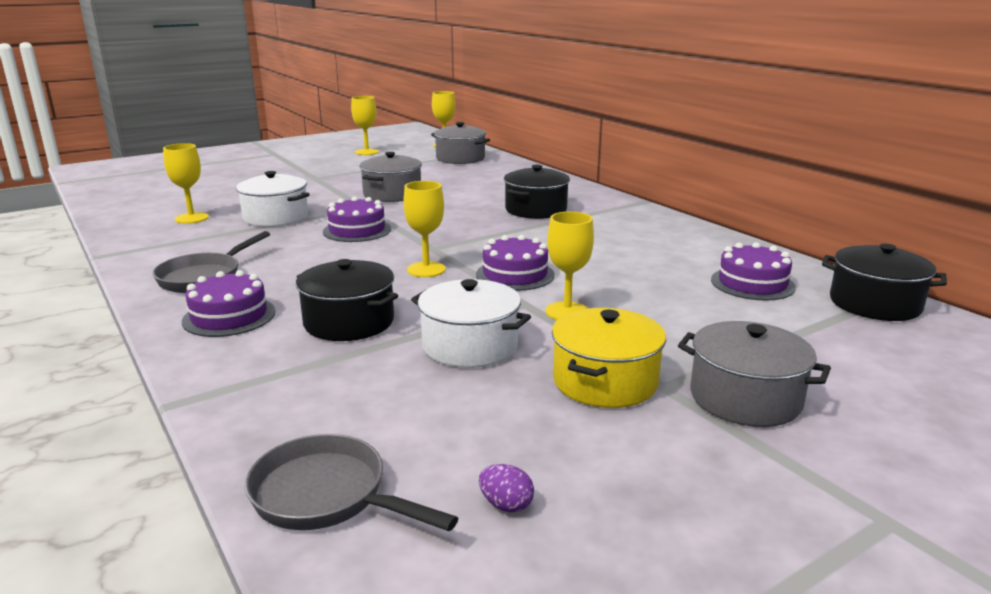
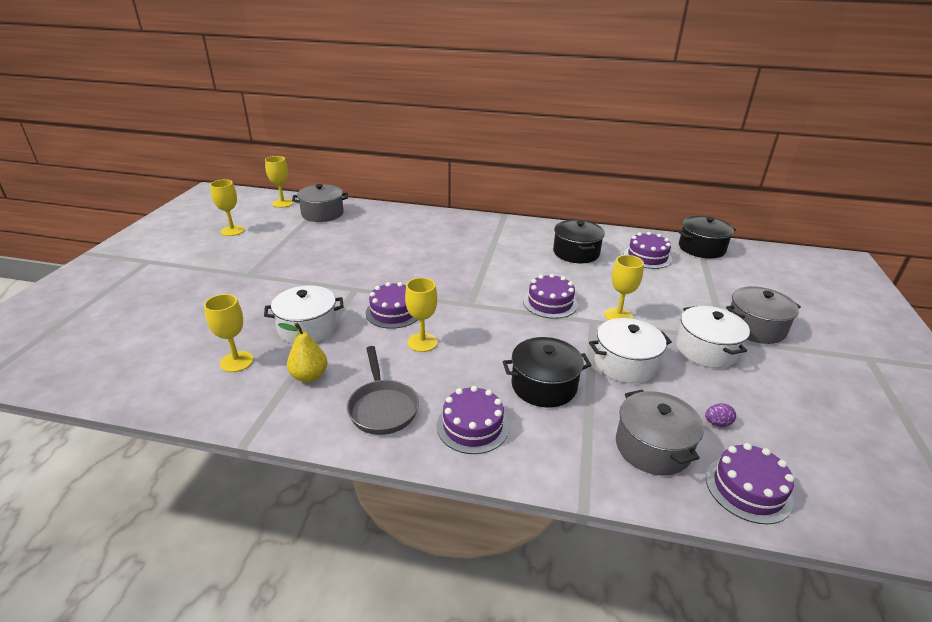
camera: 45 degrees left, 10 degrees up
(209, 242) = (309, 376): none -> yellow pear
(327, 496) = (748, 489): grey pan -> purple cake
(392, 194) = (346, 268): grey pot -> grey pot (652, 447)
(426, 269) = (501, 323): yellow goblet -> yellow goblet (422, 342)
(506, 505) = (796, 438): purple egg -> purple egg (717, 423)
(536, 210) = (463, 245): black pot -> black pot (576, 253)
(605, 381) = (706, 350): yellow pot -> white pot

